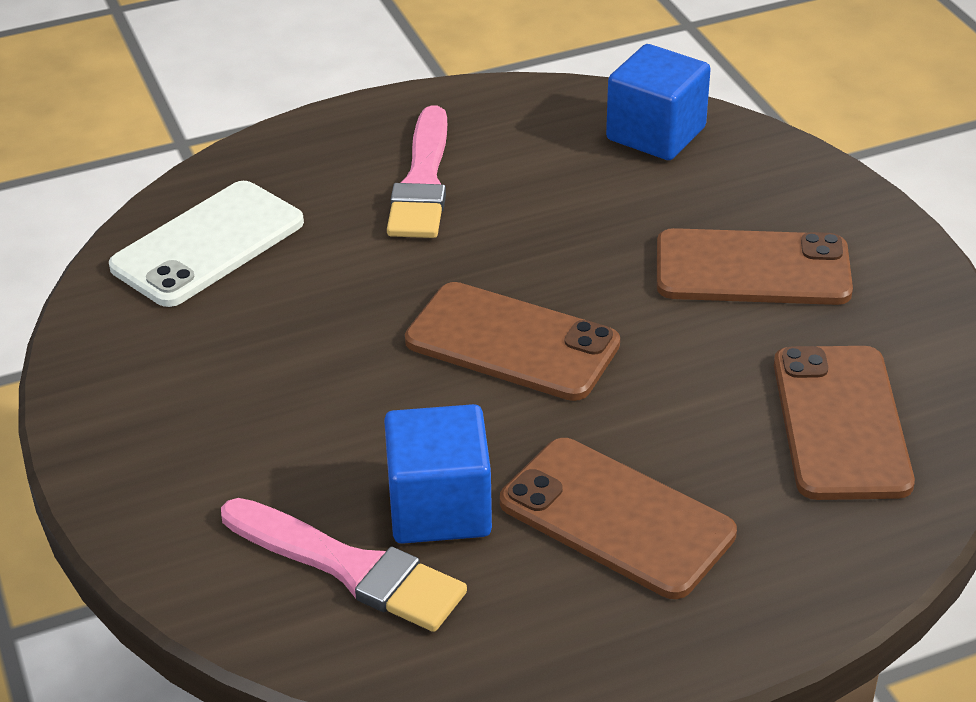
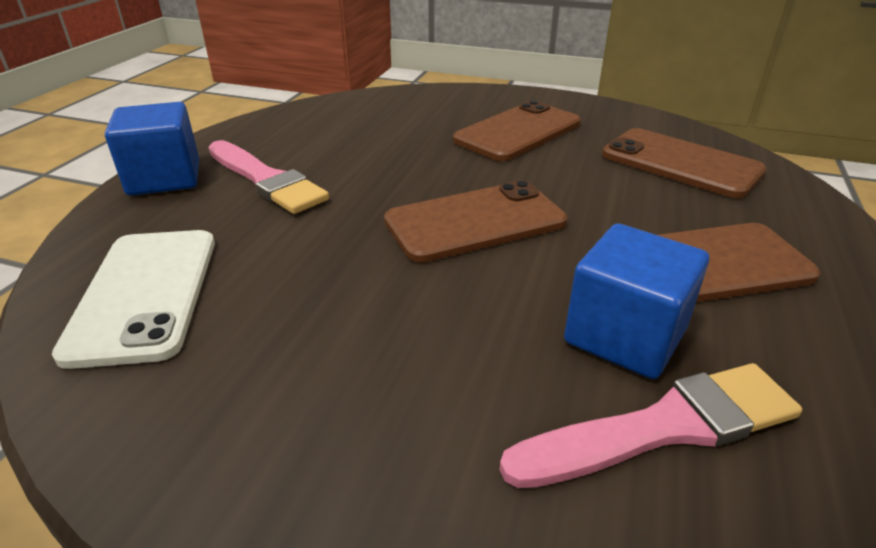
camera: 50 degrees left, 5 degrees down
(656, 134) = (366, 108): blue cube -> blue cube (164, 178)

